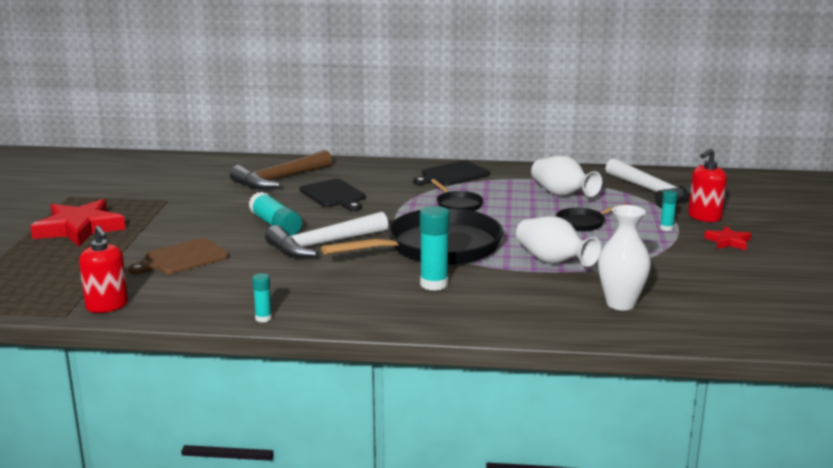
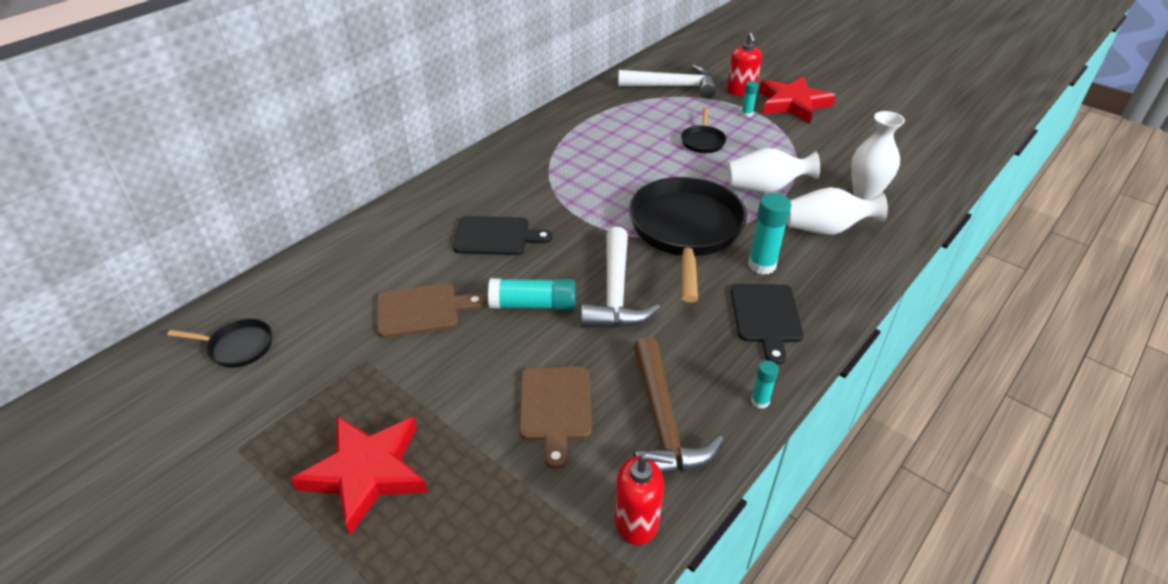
camera: 55 degrees left, 20 degrees up
(230, 199) = (422, 310): none -> brown cutting board
(279, 179) = (407, 253): brown hammer -> brown hammer (663, 423)
(452, 175) = (527, 152): black cutting board -> black cutting board (766, 317)
(457, 204) = (600, 179): black pan -> black pan (237, 347)
(562, 195) = (635, 124): white vase -> white vase (826, 229)
(728, 241) = (793, 104): red star -> red star, size x2.00

